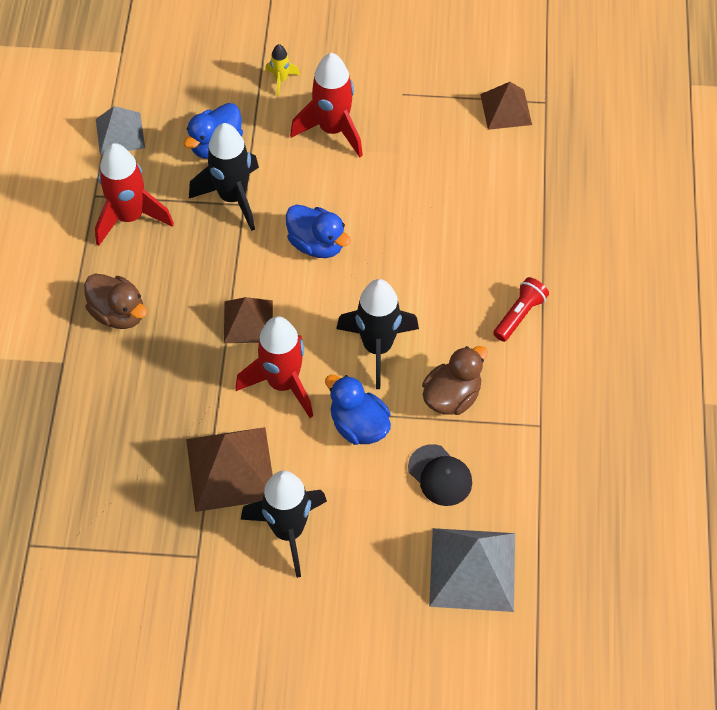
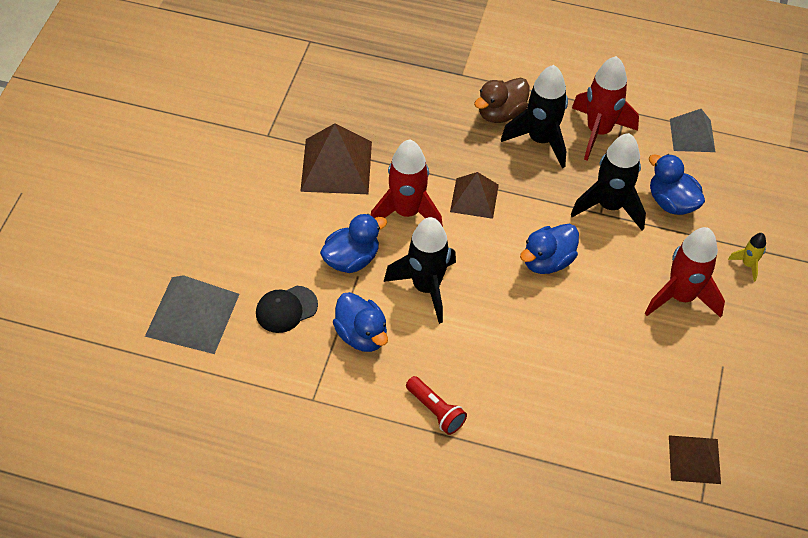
camera: 100 degrees right, 5 degrees down
(288, 531) = (269, 195): black rocket -> black rocket (540, 140)
(452, 396) = (361, 335): brown duck -> blue duck

